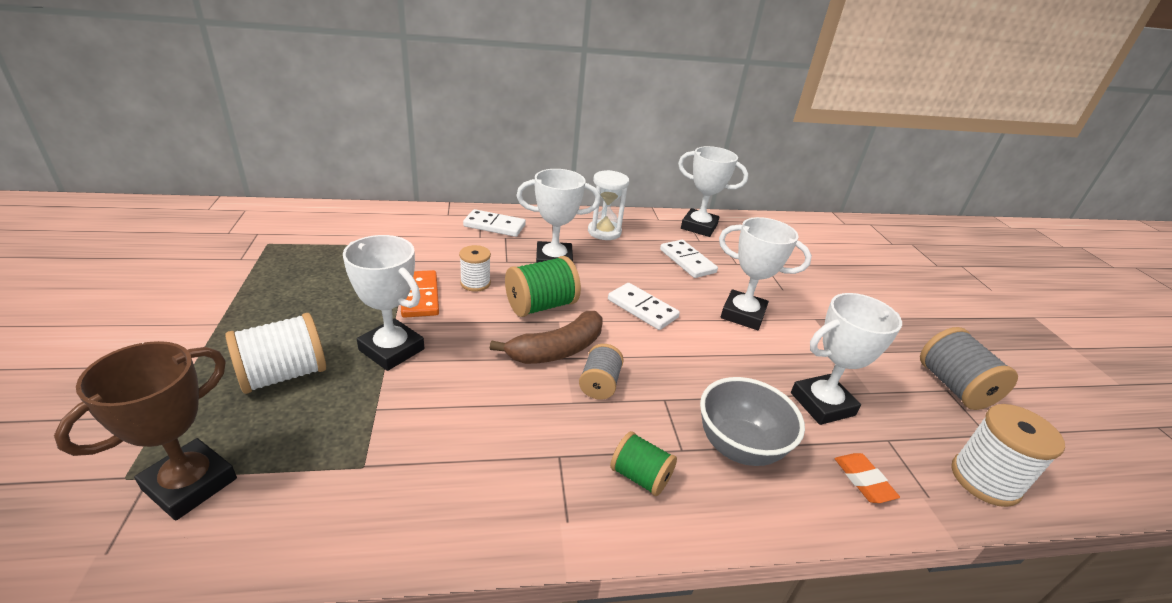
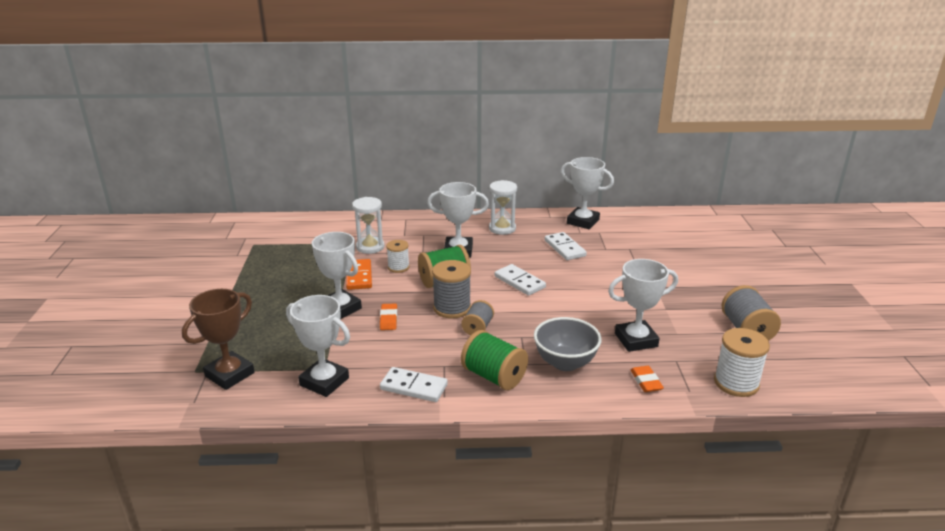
camera: 10 degrees right, 5 degrees down
(283, 375) = (274, 322): white spool -> none
(434, 252) = (370, 247): none -> white hourglass
(466, 368) = (388, 319): none -> orange eraser
(494, 226) = (416, 227): white domino -> white domino (413, 387)
(557, 350) = (452, 308): brown banana -> grey spool
(640, 476) = (494, 376): green spool -> green spool, size x1.59
(743, 314) = (597, 285): white trophy -> white trophy (324, 382)

